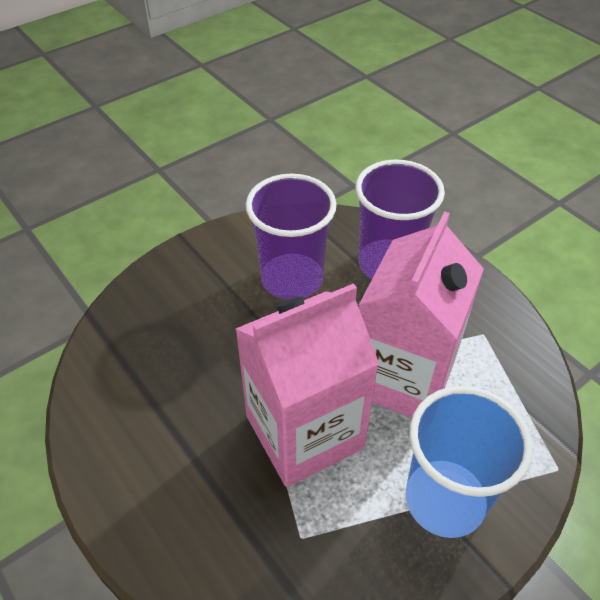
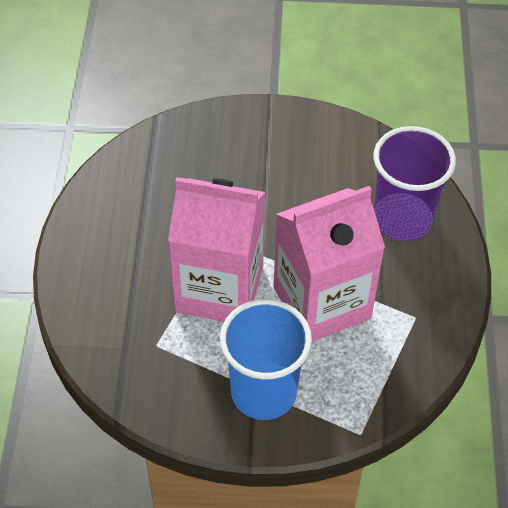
camera: 40 degrees right, 5 degrees up
(292, 279) = (317, 182): purple cup -> none

